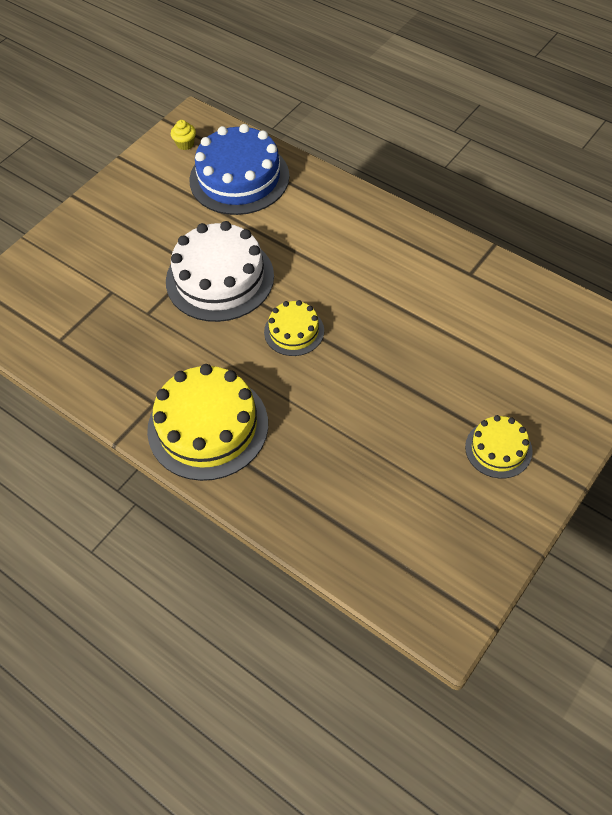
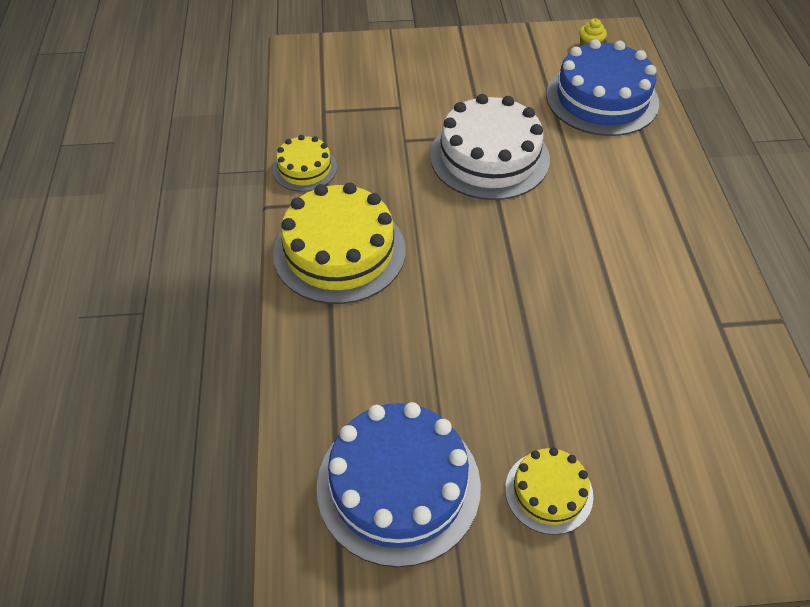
camera: 45 degrees right, 5 degrees down
(294, 331) = (495, 240): yellow cake -> yellow cake (305, 168)
(424, 525) = (398, 485): none -> blue cake

